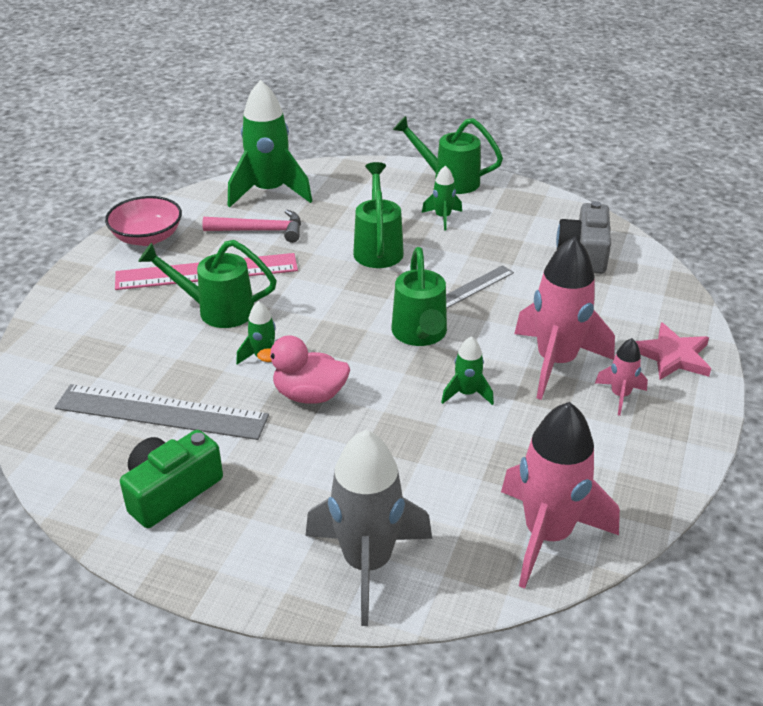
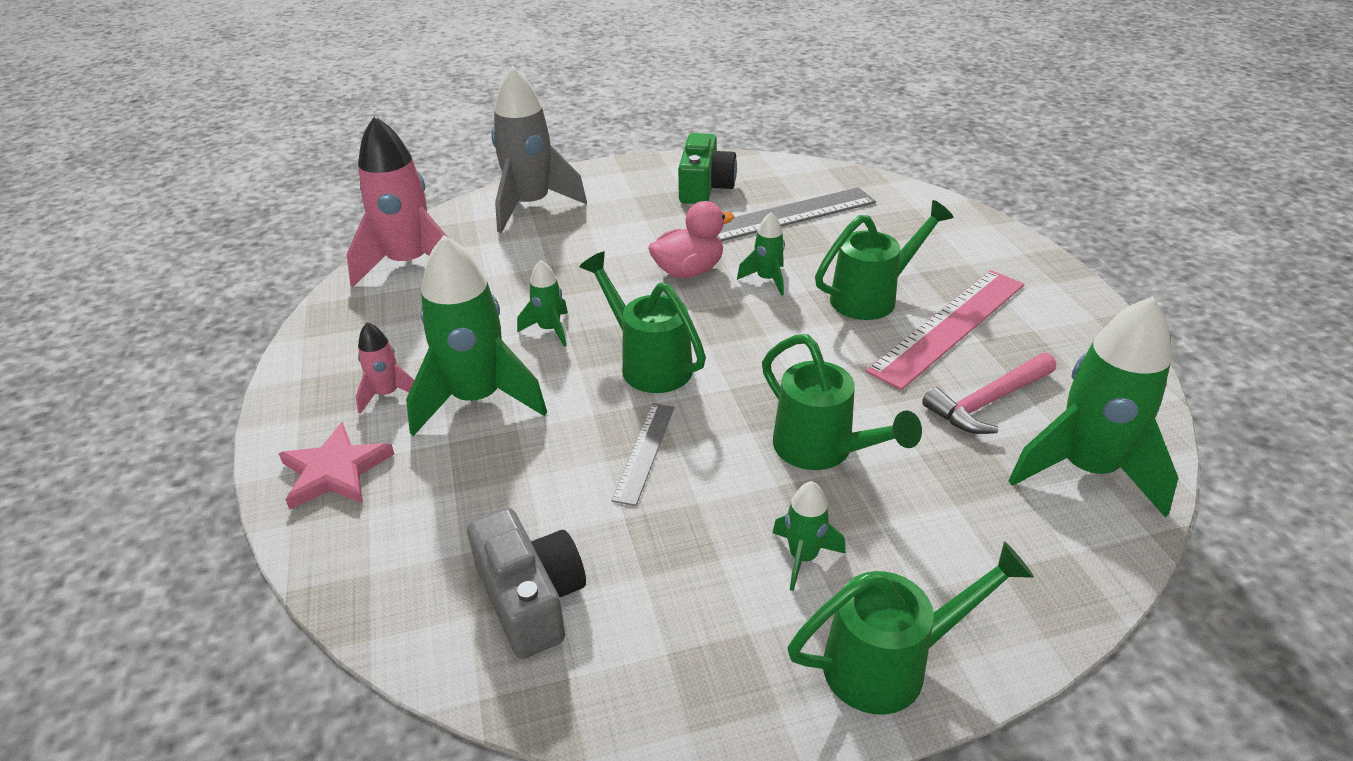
camera: 145 degrees right, 0 degrees up
(147, 237) = (1076, 332): pink bowl -> none
(556, 362) = (477, 399): pink rocket -> green rocket

